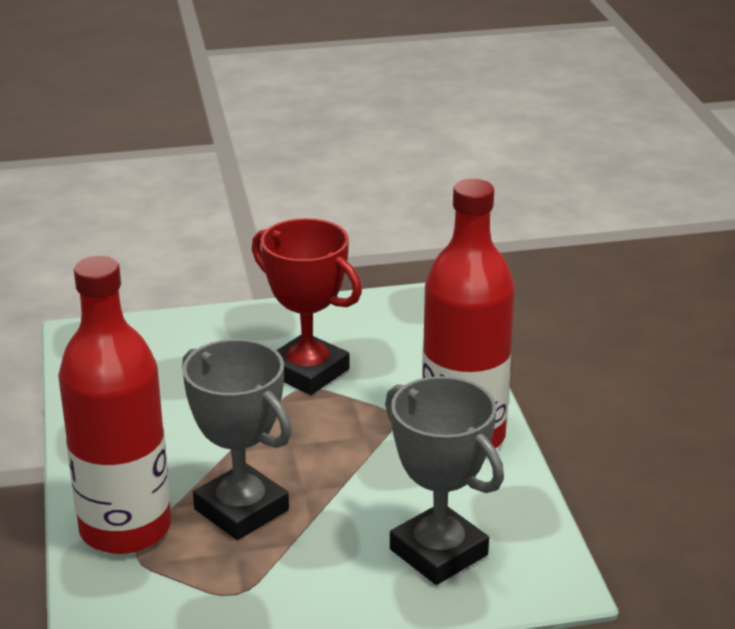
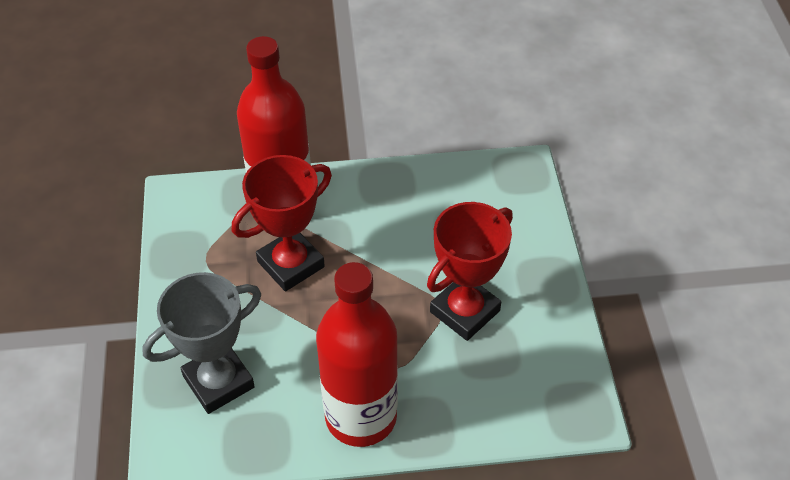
camera: 95 degrees right, 20 degrees up
(241, 510) = (291, 264): grey trophy -> red trophy

